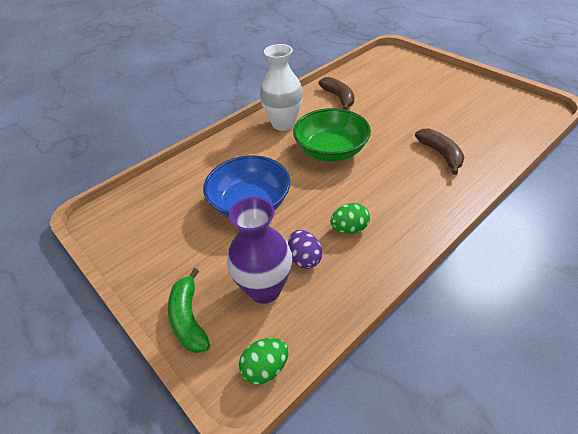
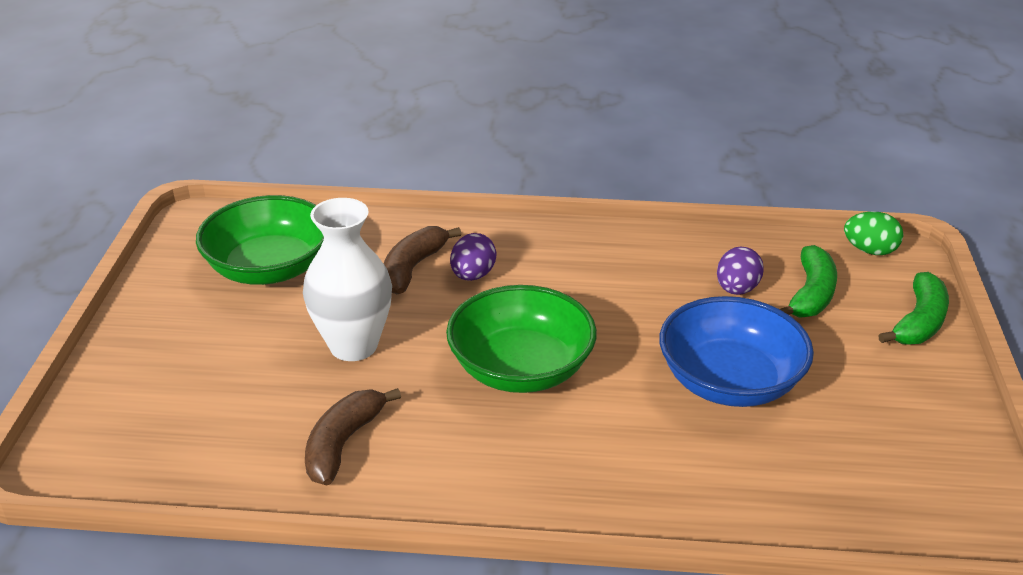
camera: 135 degrees left, 10 degrees down
(264, 289) = (811, 294): purple vase -> green banana
(283, 124) = (510, 468): white vase -> white vase (353, 346)
(349, 228) = (649, 280): green egg -> none
(416, 169) = (473, 275): none -> purple egg
(477, 116) = (269, 268): none -> green bowl

